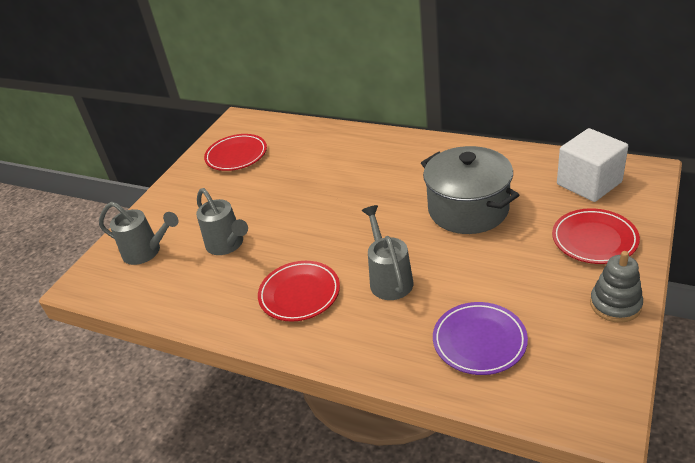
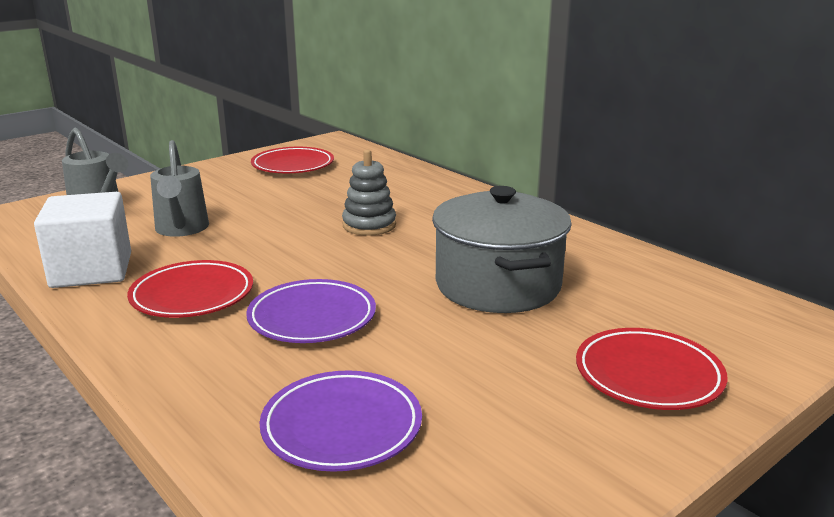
camera: 20 degrees right, 15 degrees down
(389, 279) = (312, 317): grey watering can -> purple plate
(589, 183) = (706, 312): white cube -> white cube (91, 270)
(615, 304) = (600, 465): grey stacking toy -> grey stacking toy (369, 225)

